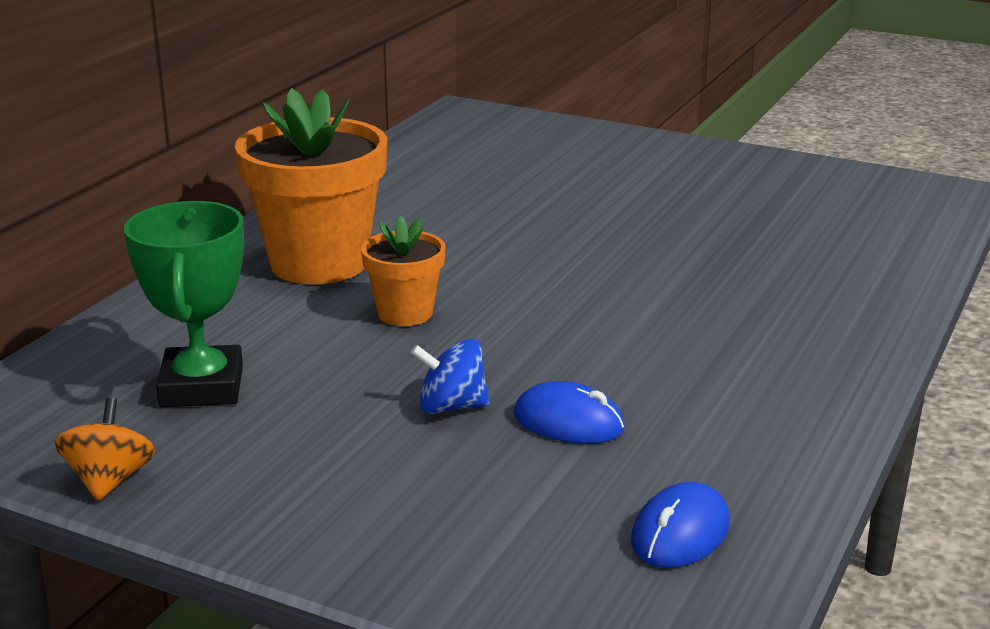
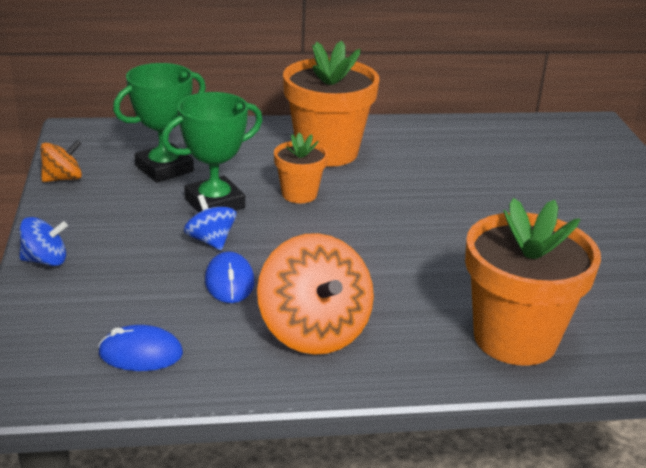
camera: 55 degrees right, 5 degrees up
(354, 376) = (214, 203): none -> green trophy
(354, 556) = (45, 260): none -> blue spinning top
(730, 398) = (314, 331): none -> orange spinning top
(835, 294) = (515, 338): none -> orange flower pot

